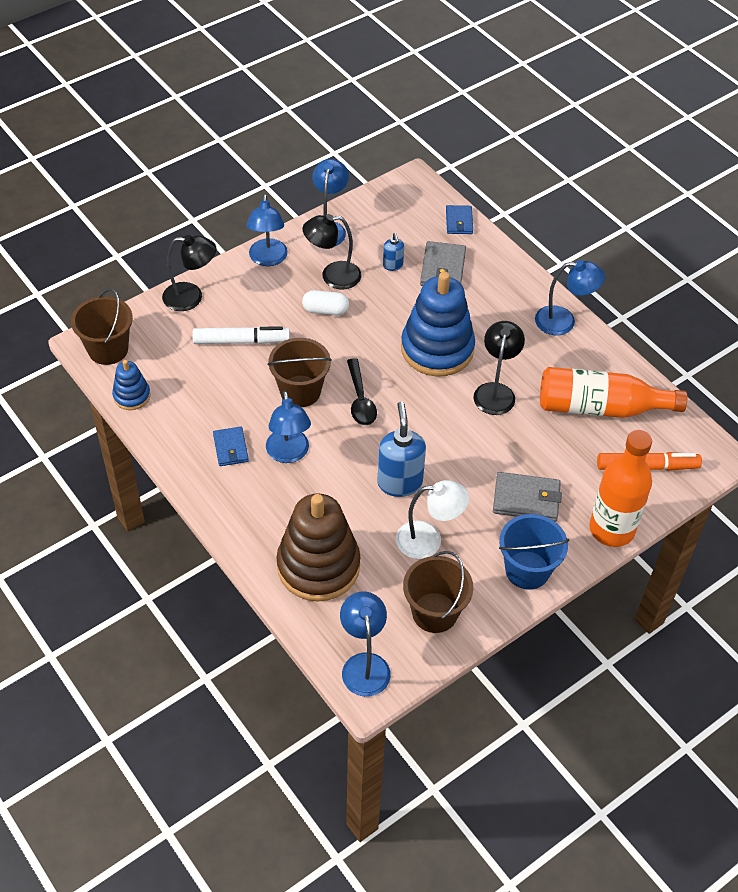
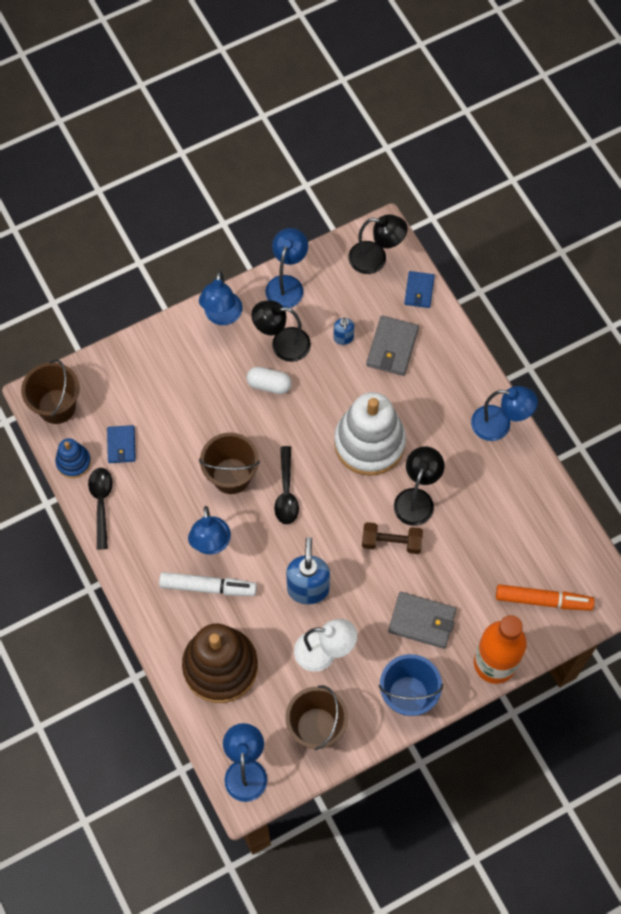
camera: 10 degrees right, 15 degrees up
(166, 429) = (101, 503): none -> black spoon
(191, 297) = (142, 354): black lamp -> black lamp (375, 259)
(231, 448) = (158, 531): blue wallet -> blue wallet (121, 445)
(241, 341) = (183, 411): white marker -> white marker (207, 587)
(437, 349) = (369, 443): blue stacking toy -> white stacking toy
(478, 432) = (391, 542): none -> brown dumbbell
(600, 407) = (513, 529): orange bottle -> none

